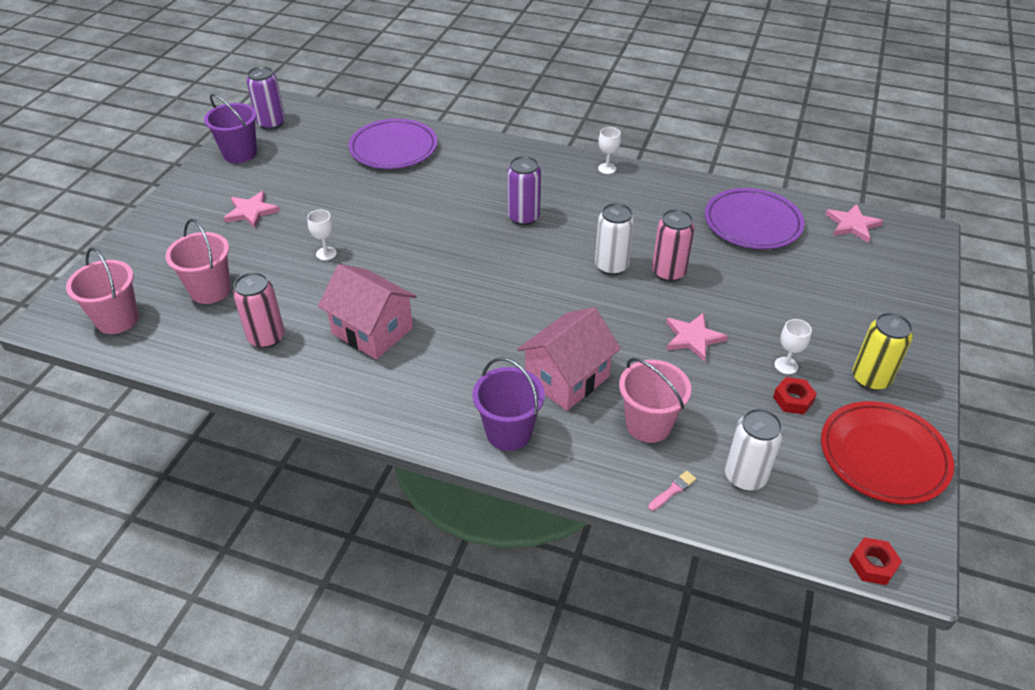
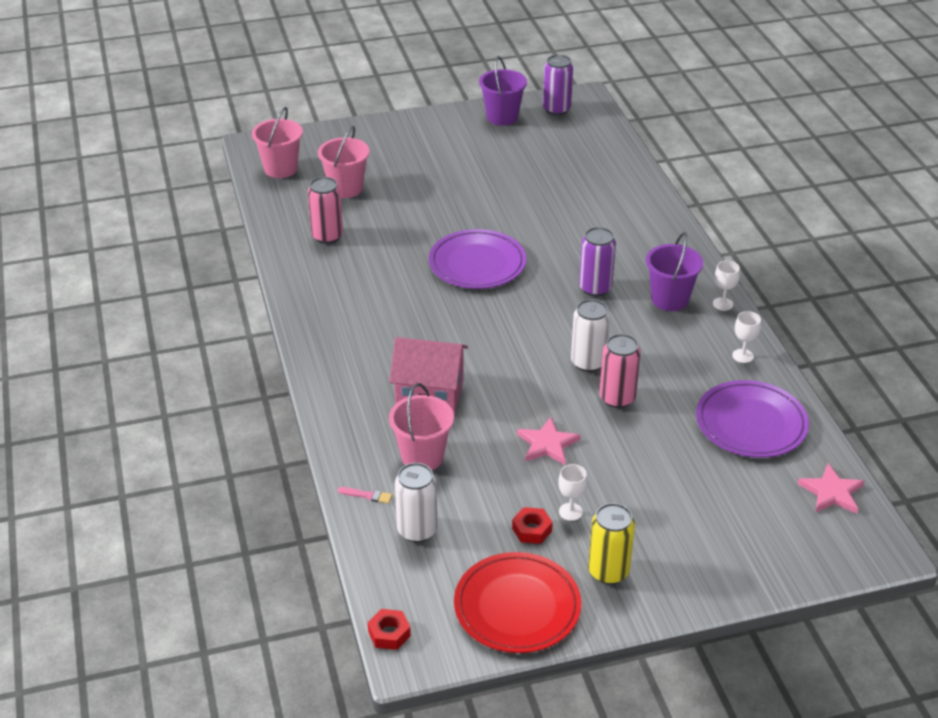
camera: 55 degrees right, 5 degrees down
(251, 211) = (444, 158): pink star -> none
(326, 253) = (438, 215): white goblet -> white goblet (742, 356)
(372, 331) = (382, 278): pink house -> none
(393, 148) = (601, 181): purple plate -> purple plate (477, 264)
(509, 432) = (347, 389): purple bucket -> purple bucket (669, 299)

